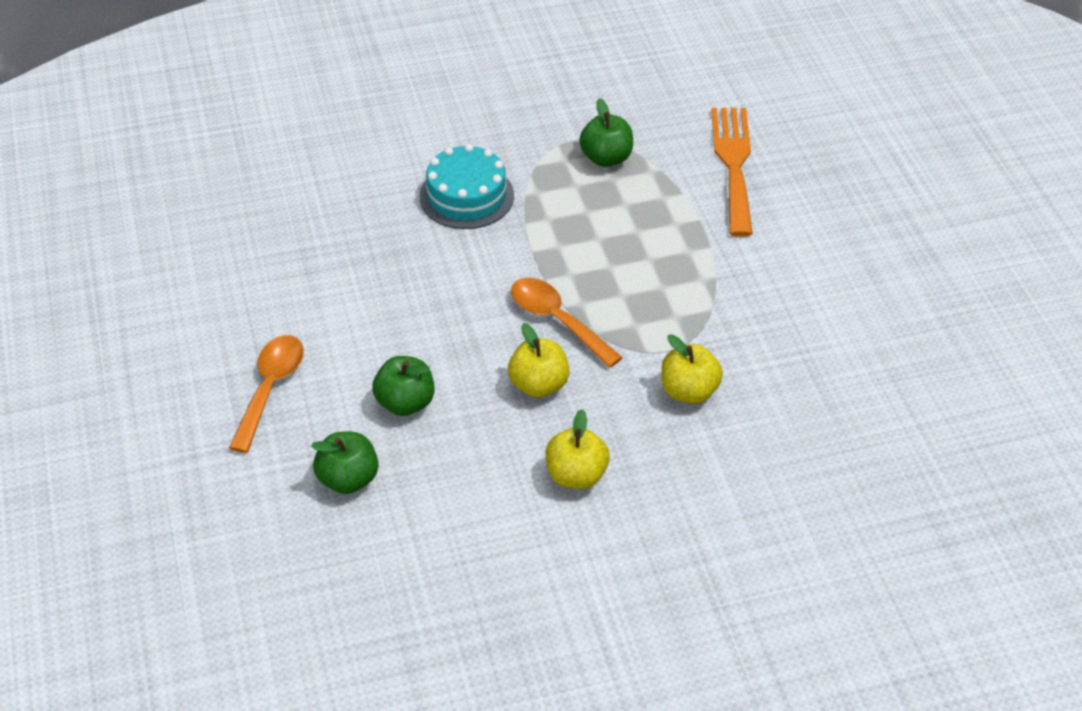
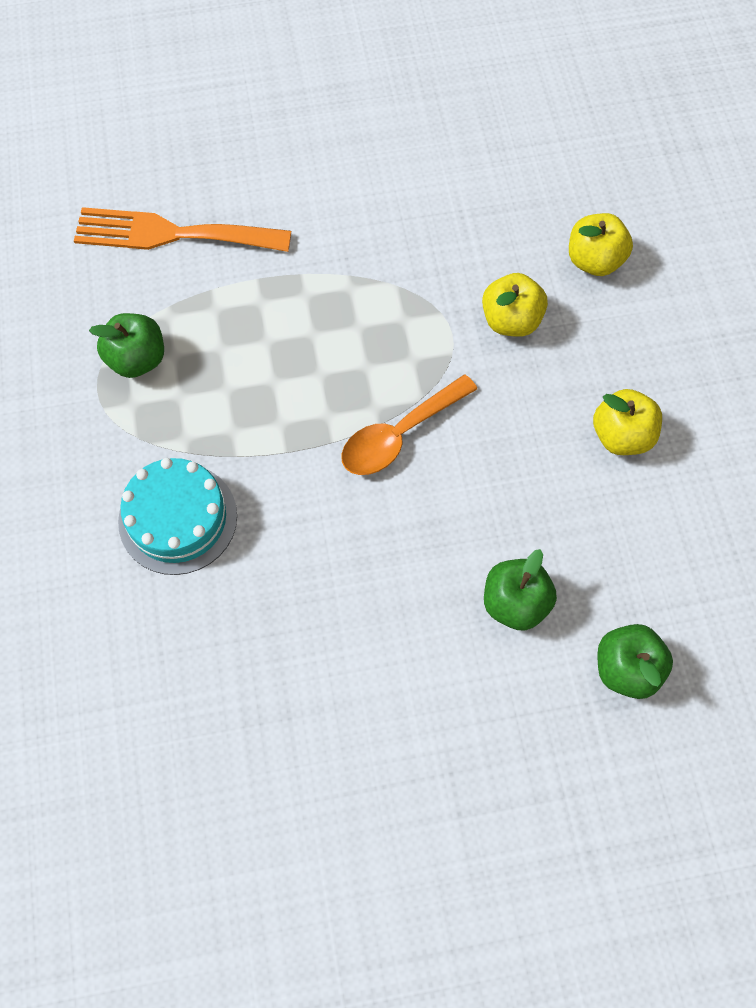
camera: 85 degrees left, 20 degrees up
(270, 388) = (485, 761): orange spoon -> none
(538, 385) = (495, 461): yellow apple -> yellow apple (594, 260)

